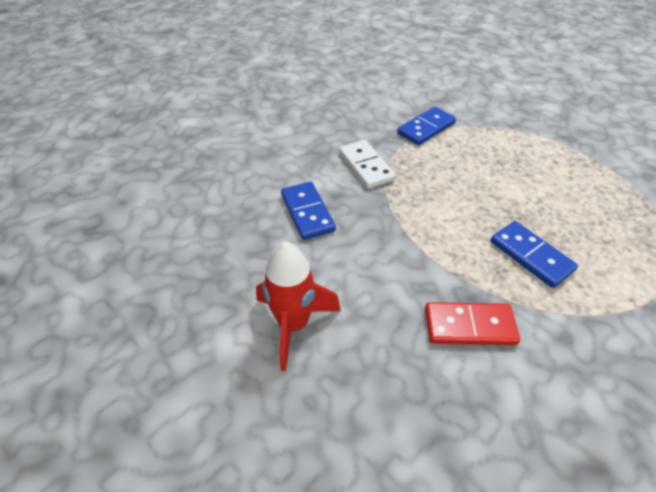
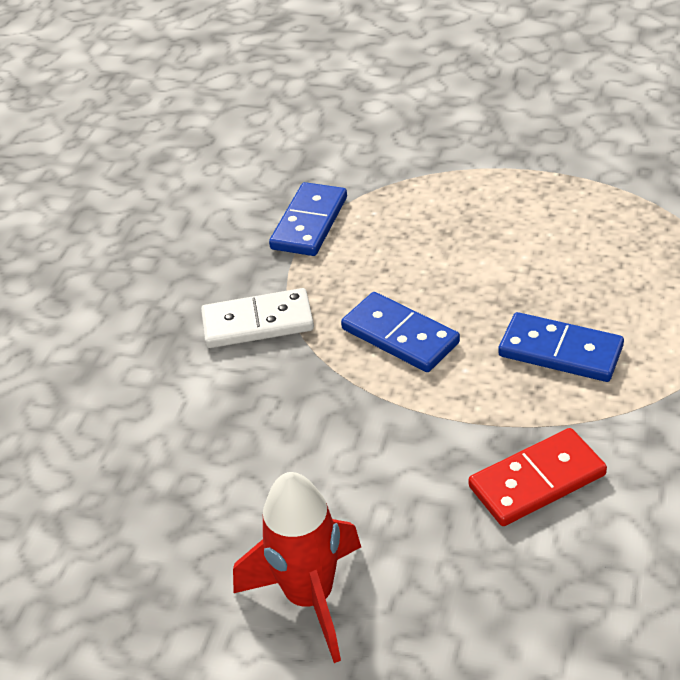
camera: 25 degrees left, 5 degrees down
(307, 212) = (217, 434): blue domino -> blue domino (400, 336)
(366, 166) = (257, 323): white domino -> white domino turned 45 degrees counterclockwise

